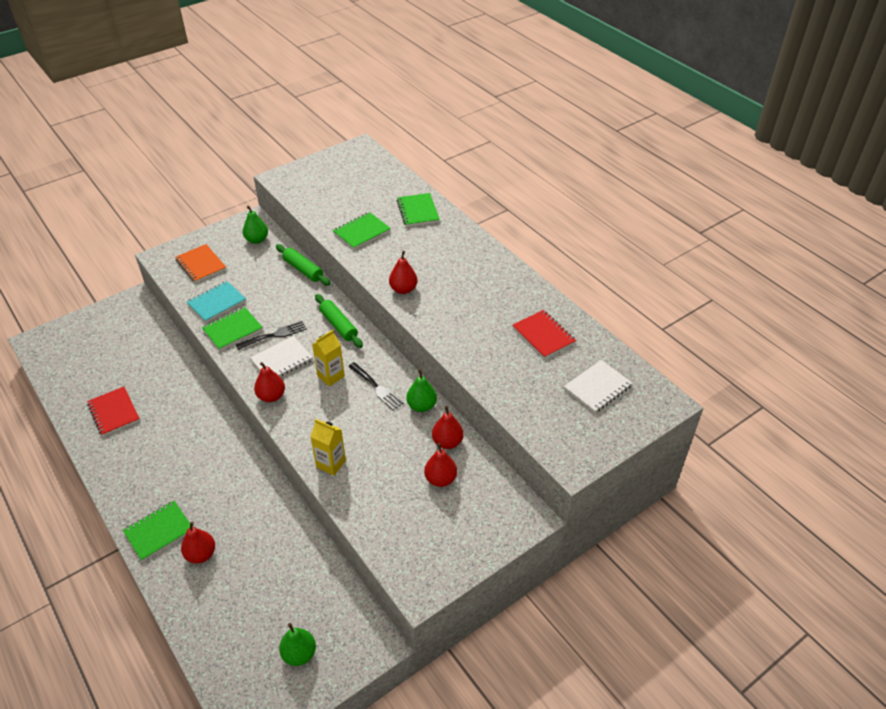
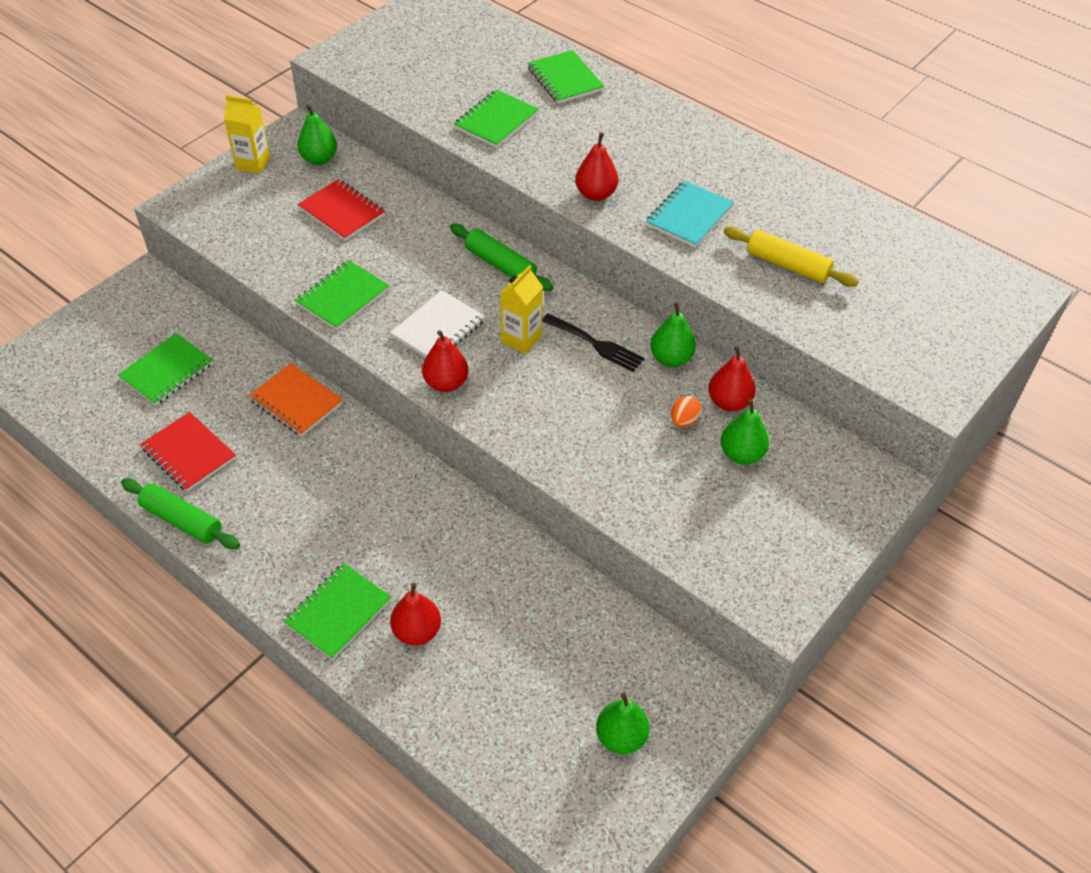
camera: 15 degrees left, 5 degrees up
(123, 358) = (167, 371): none -> green notebook
(201, 265) = (248, 208): orange notebook -> orange notebook (296, 402)
(217, 303) = (300, 261): turquoise notebook -> turquoise notebook (689, 216)
(274, 335) = (410, 294): black fork -> none
(303, 269) = (410, 192): green rolling pin -> green rolling pin (182, 520)
(331, 464) = (577, 462): yellow carton -> yellow carton (253, 163)
(412, 449) = (684, 421): none -> orange egg
(440, 479) = (741, 454): red pear -> green pear
(508, 357) = (787, 265): none -> yellow rolling pin
(543, 335) = (821, 228): red notebook -> red notebook (342, 212)
(597, 388) = (926, 287): white notebook -> none

